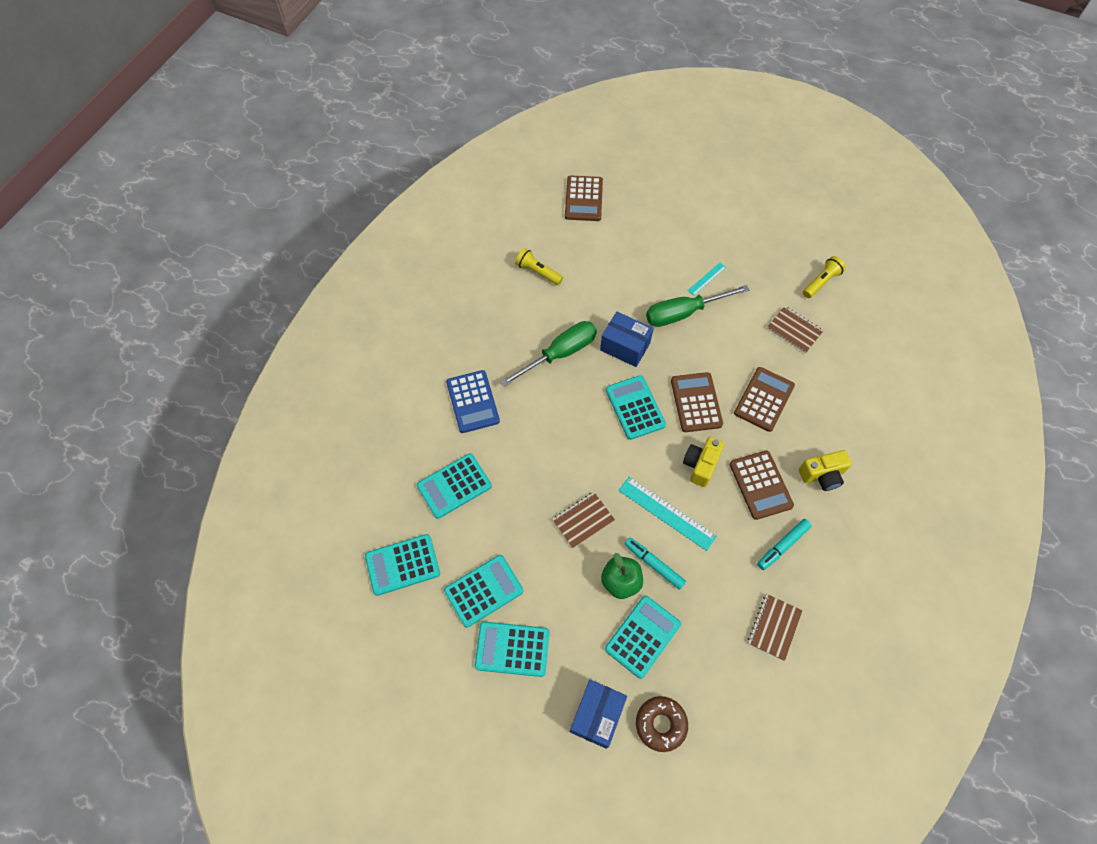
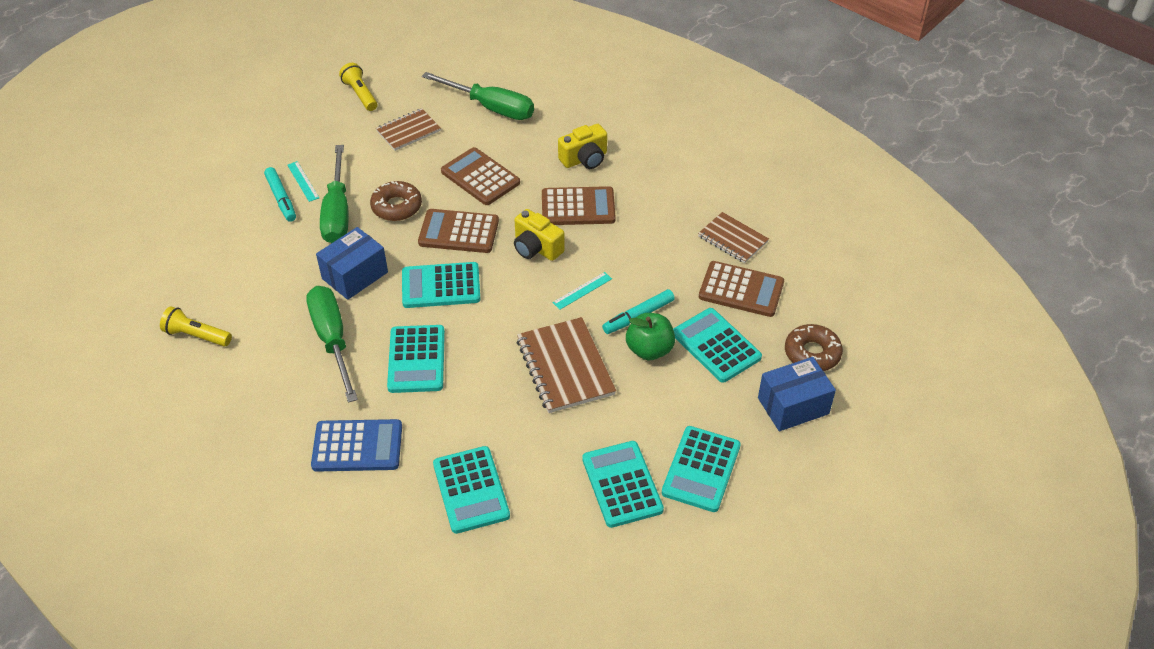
camera: 75 degrees left, 15 degrees down
(402, 564) = (560, 569): turquoise calculator -> turquoise calculator (416, 359)
(538, 272) = (196, 335): yellow flashlight -> yellow flashlight turned 60 degrees clockwise
(583, 199) = (111, 264): brown calculator -> brown calculator (741, 290)
(583, 520) = (565, 367): brown notebook -> brown notebook, size x1.58
(597, 715) = (793, 406): blue box -> blue box turned 60 degrees counterclockwise
(666, 513) = (582, 290): turquoise ruler -> turquoise ruler, size x0.54
(706, 350) = (397, 206): none -> brown donut
(782, 546) = (650, 209): turquoise marker -> turquoise marker (281, 199)
(822, 475) = (584, 159): yellow camera -> yellow camera turned 60 degrees clockwise
(852, 382) = (491, 107): none -> green screwdriver

